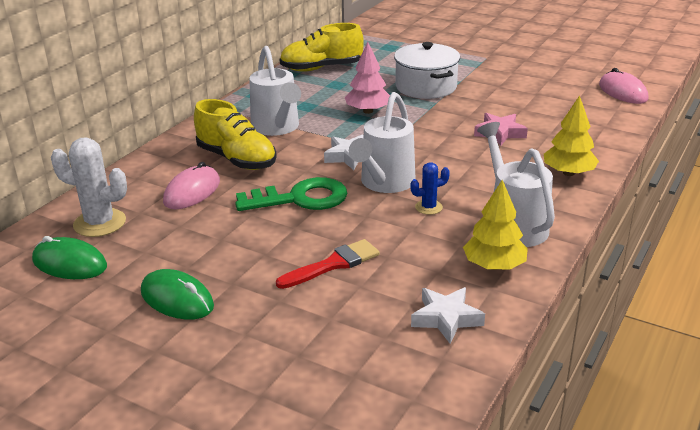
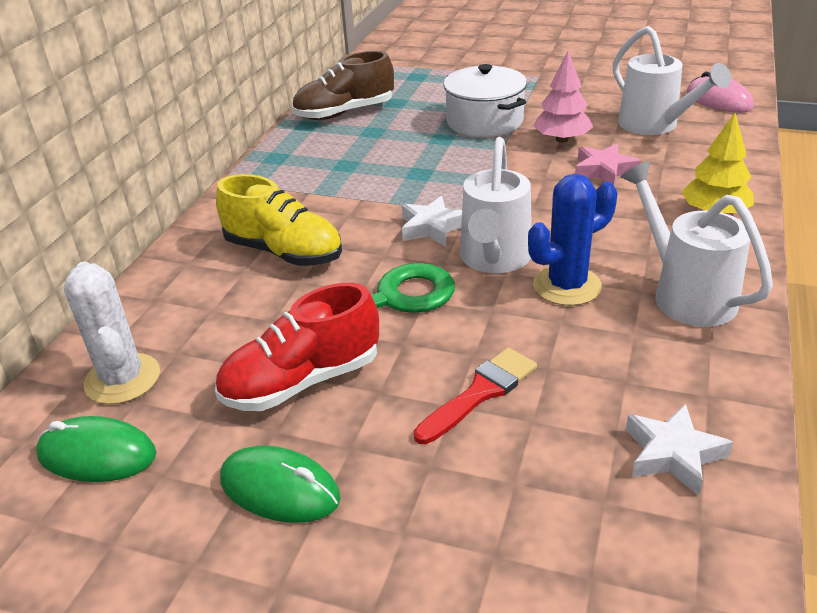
camera: 10 degrees left, 5 degrees up
(100, 223) = (122, 379): white cactus -> white cactus turned 60 degrees clockwise
(192, 192) = (240, 309): pink mouse -> none
(216, 241) = (302, 381): none -> red shoe
(277, 128) = (320, 200): white watering can -> white watering can (654, 126)
(321, 68) = (344, 113): yellow shoe -> brown shoe
(368, 111) = (428, 162): pink tree -> pink tree (562, 139)
(428, 207) = (567, 286): blue cactus -> blue cactus, size x1.84
(494, 266) = (693, 360): yellow tree -> none

